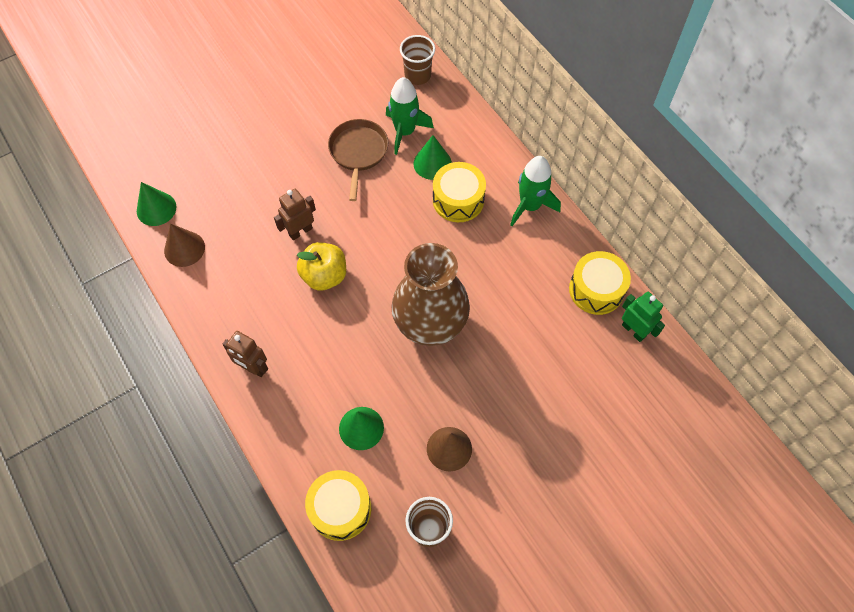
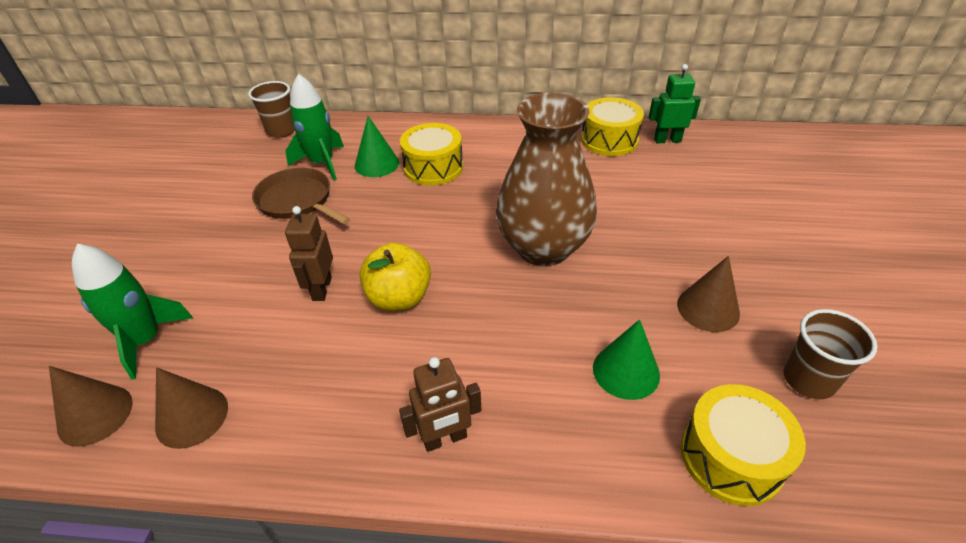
camera: 50 degrees left, 20 degrees down
(156, 209) = (95, 415): green cone -> brown cone
(530, 206) = (490, 135): green rocket -> green rocket (146, 340)

